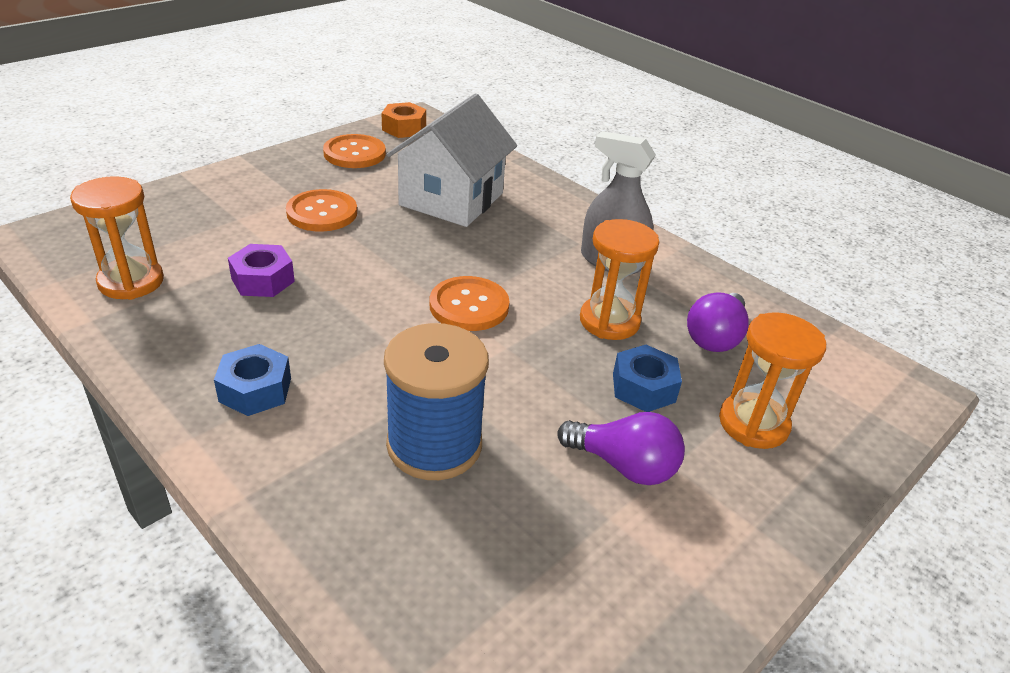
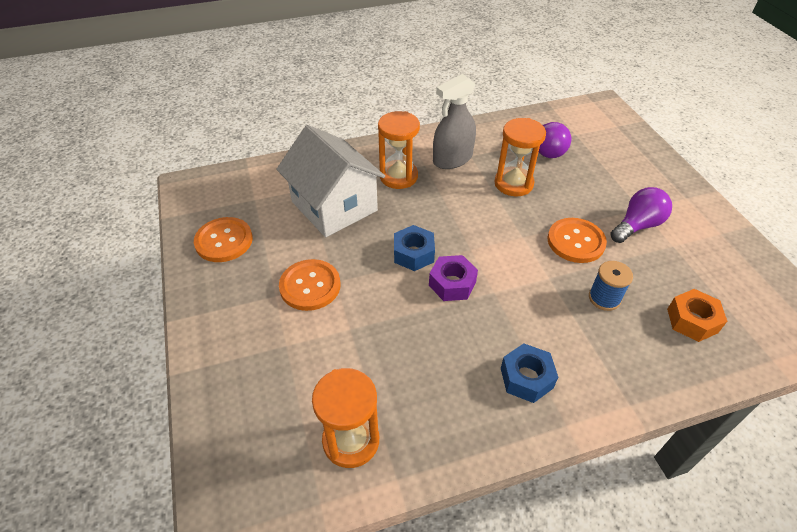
camera: 60 degrees left, 10 degrees up
(263, 280) = (391, 346): purple nut -> purple nut (452, 284)
(404, 128) = (201, 199): orange nut -> orange nut (692, 320)
(434, 445) = (604, 298): blue spool -> blue spool, size x0.53
(469, 306) = (473, 240): orange button -> orange button (575, 241)
(643, 388) = (577, 194): blue nut -> blue nut (413, 254)
(753, 424) = (616, 167): orange hourglass -> orange hourglass (398, 176)

